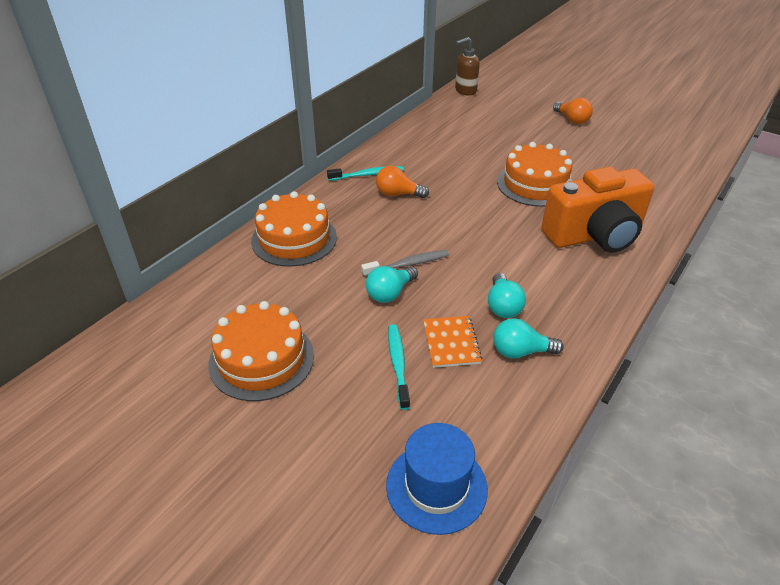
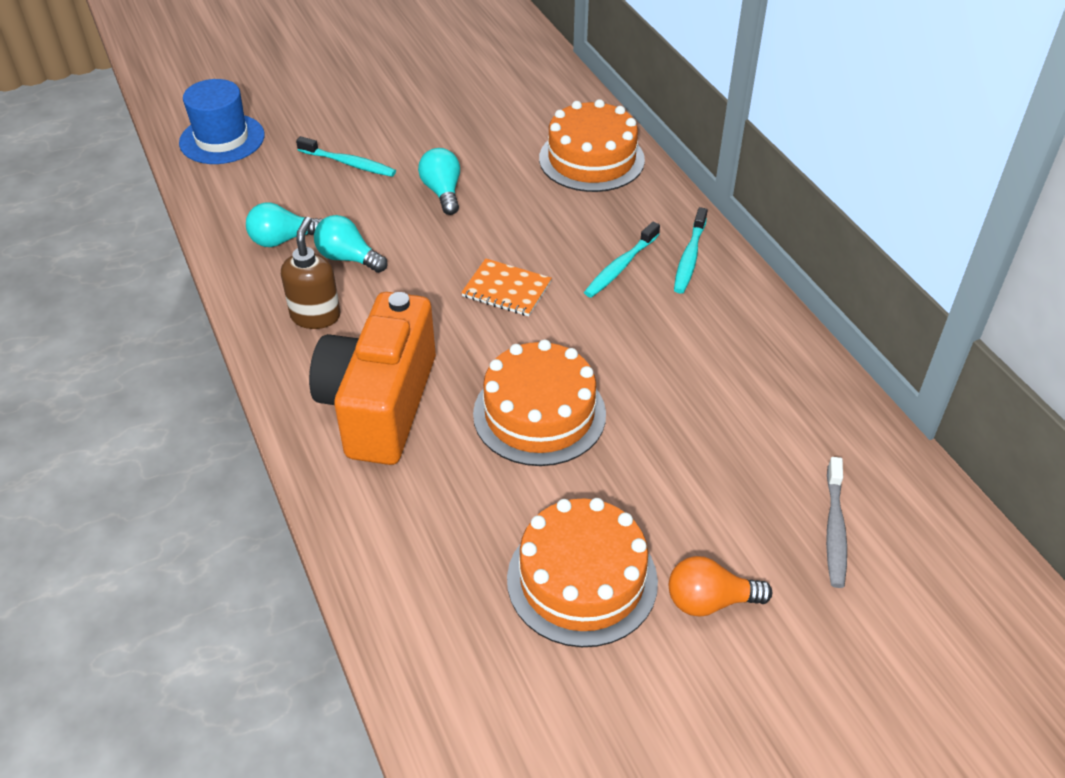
camera: 120 degrees right, 5 degrees up
(261, 359) = (431, 98): orange cake -> orange cake (582, 580)
(398, 194) = (621, 266): orange light bulb -> turquoise toothbrush
(407, 264) = (475, 220): grey toothbrush -> grey toothbrush (834, 528)
(451, 343) = (339, 203): orange notebook -> orange notebook (506, 289)
(465, 91) = (928, 499): brown soap dispenser -> brown soap dispenser (316, 316)
(520, 351) = (283, 240): turquoise light bulb -> turquoise light bulb turned 135 degrees counterclockwise

